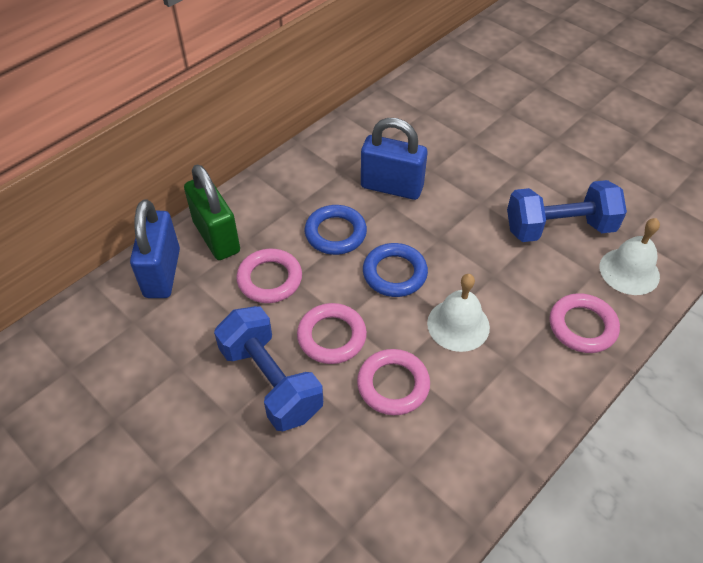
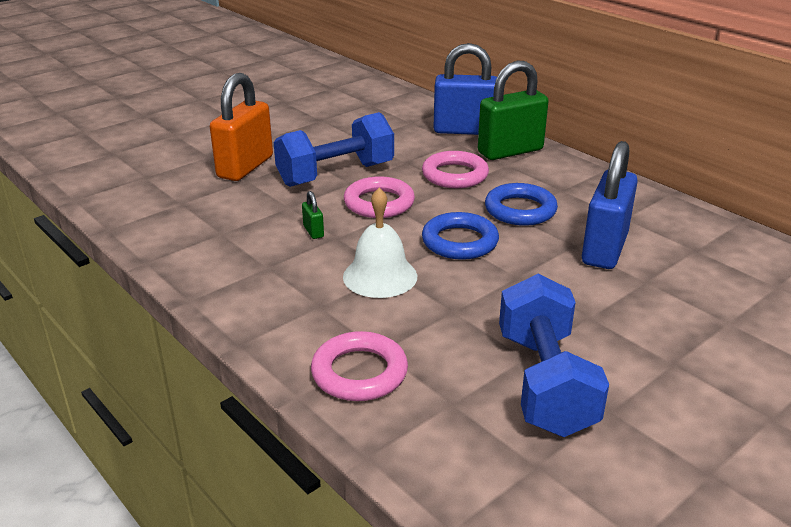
camera: 95 degrees right, 20 degrees down
(253, 480) = (245, 167): none -> orange padlock
(393, 385) = (313, 231): pink ring -> green padlock
(629, 271) = (456, 443): white bell -> none

